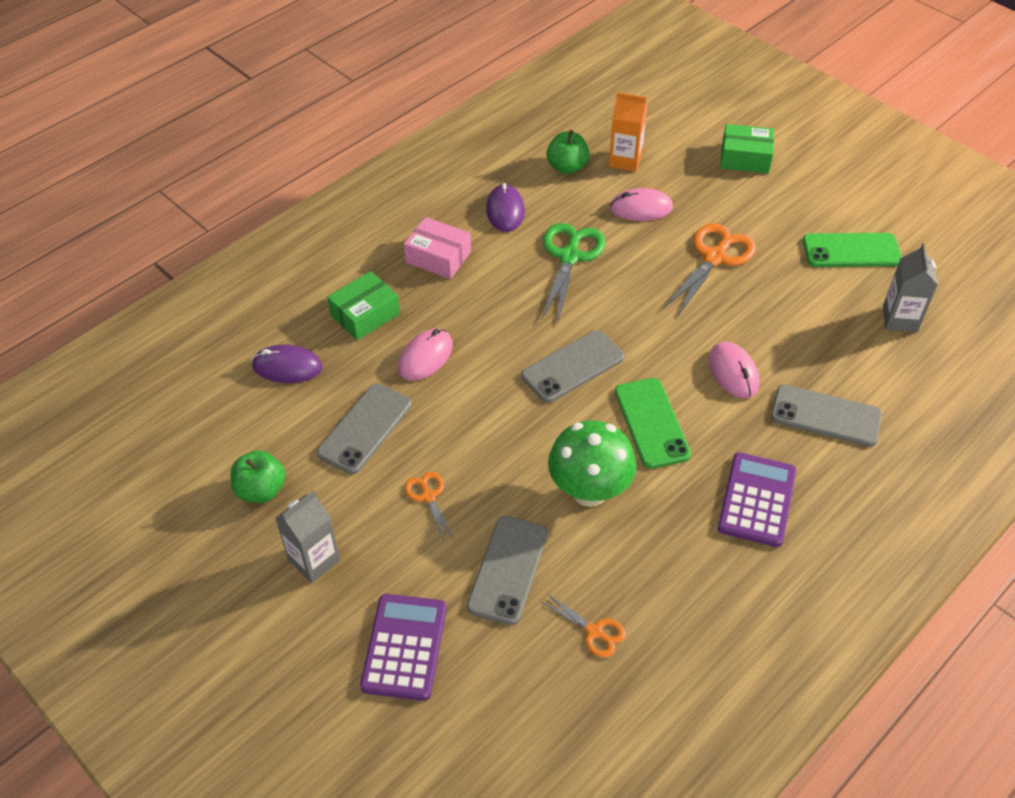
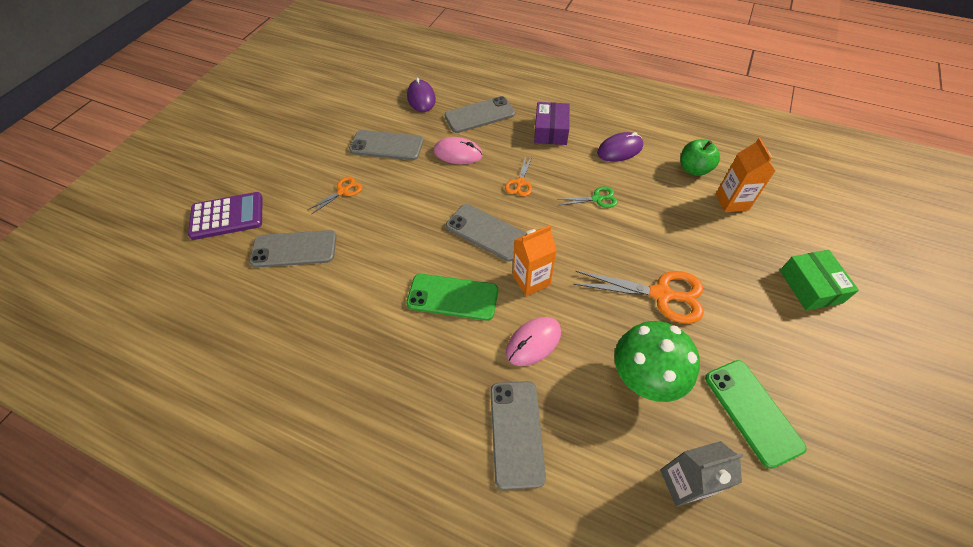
camera: 70 degrees right, 5 degrees up
(261, 490) = (326, 119): green apple -> none
(314, 560) = (282, 157): grey carton -> none
(365, 314) = (479, 115): green box -> grey phone
(438, 257) = (551, 131): pink box -> purple box
(569, 257) = (597, 199): green scissors -> green scissors, size x0.53
(589, 491) = (373, 275): green mushroom -> green mushroom (644, 378)
(594, 631) = (251, 313): orange scissors -> orange scissors (520, 183)
(641, 208) = (683, 227): pink mouse -> none
(651, 423) = (452, 297): green phone -> green phone turned 45 degrees clockwise
(657, 349) = (531, 280): none -> orange carton
(756, 500) = (399, 394): purple calculator -> none

